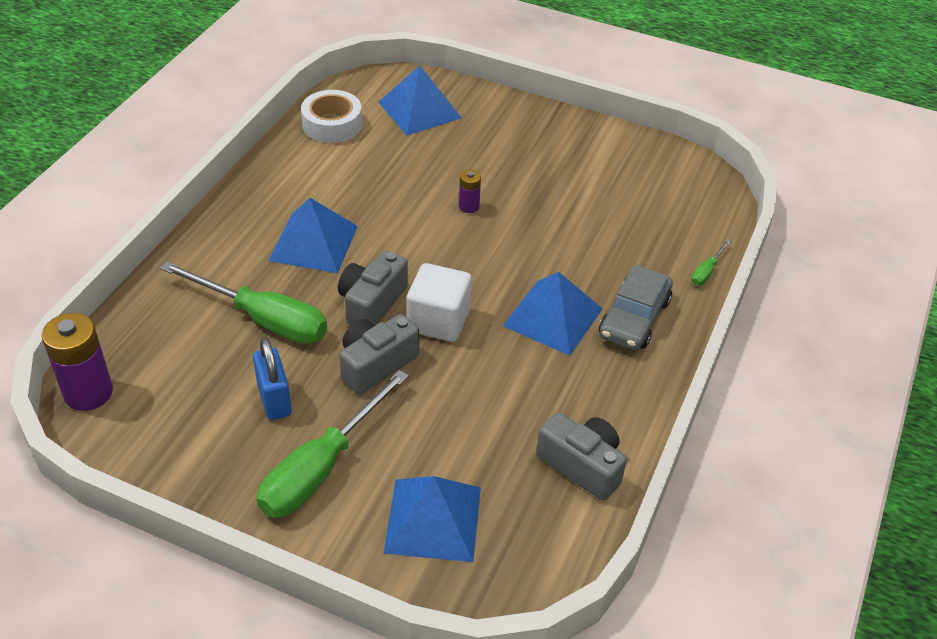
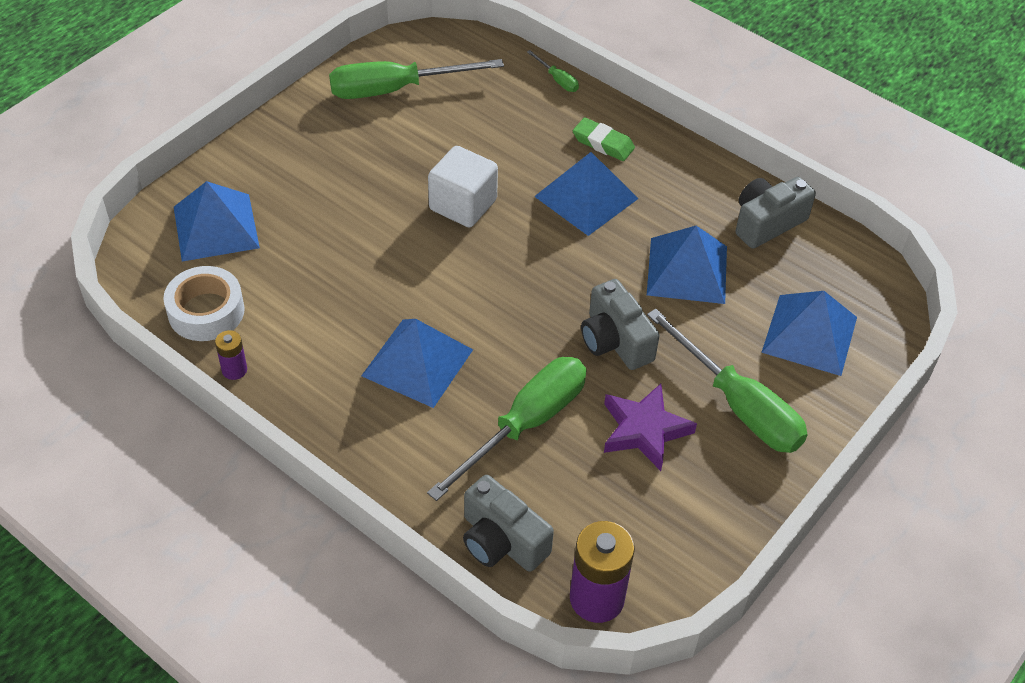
camera: 75 degrees left, 5 degrees up
(274, 400) = (644, 430): blue padlock -> purple star
(371, 303) = (527, 328): grey camera -> grey camera (501, 541)
(438, 320) = (568, 281): white cube -> white cube (463, 205)
(469, 206) = (405, 221): purple battery -> purple battery (234, 370)
(486, 406) = (687, 270): none -> blue pyramid
(628, 170) = (395, 89): none -> green screwdriver
(634, 318) = (603, 143): grey car -> green eraser

